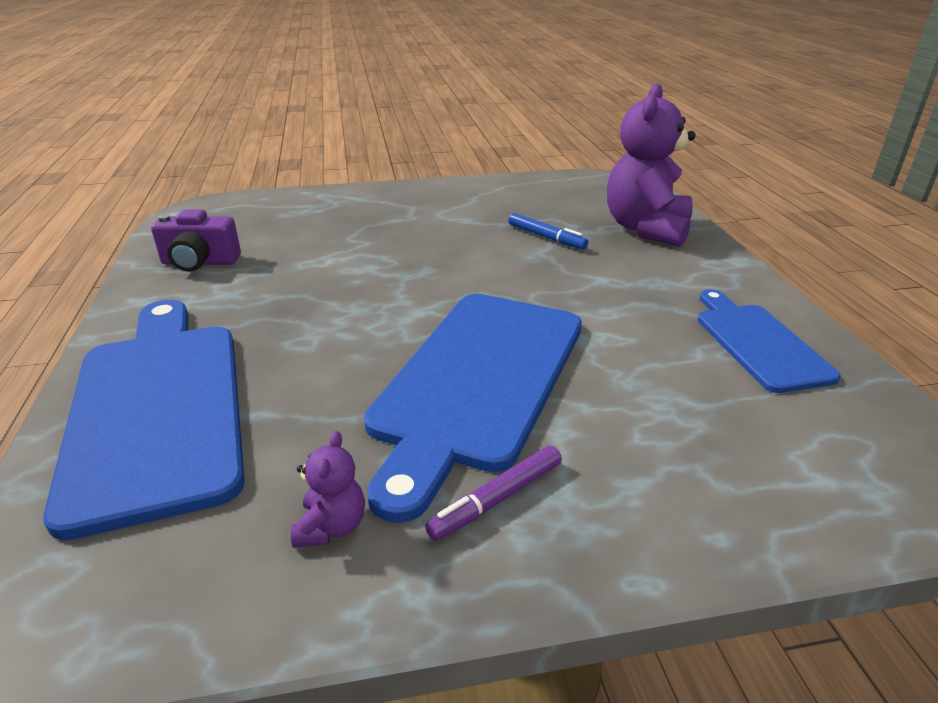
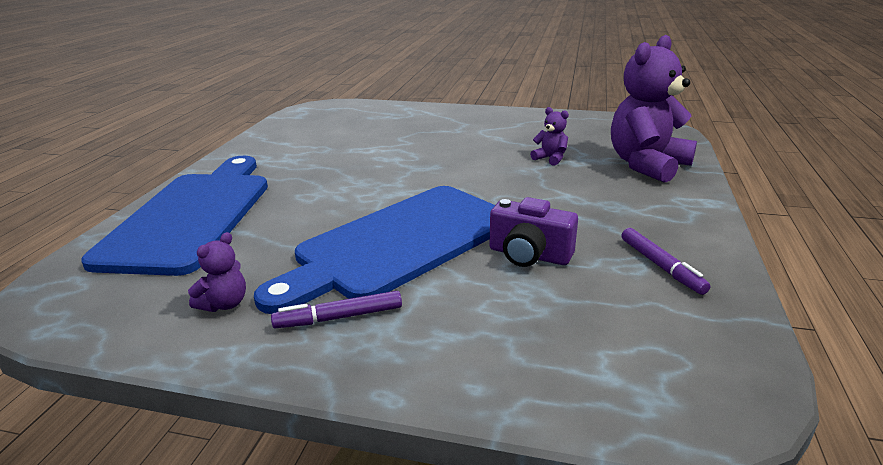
camera: 25 degrees right, 5 degrees down
(200, 262) = (290, 139): purple camera -> purple camera (529, 255)
(546, 237) = (550, 159): blue marker -> purple teddy bear
(758, 343) = (661, 266): blue cutting board -> purple marker

